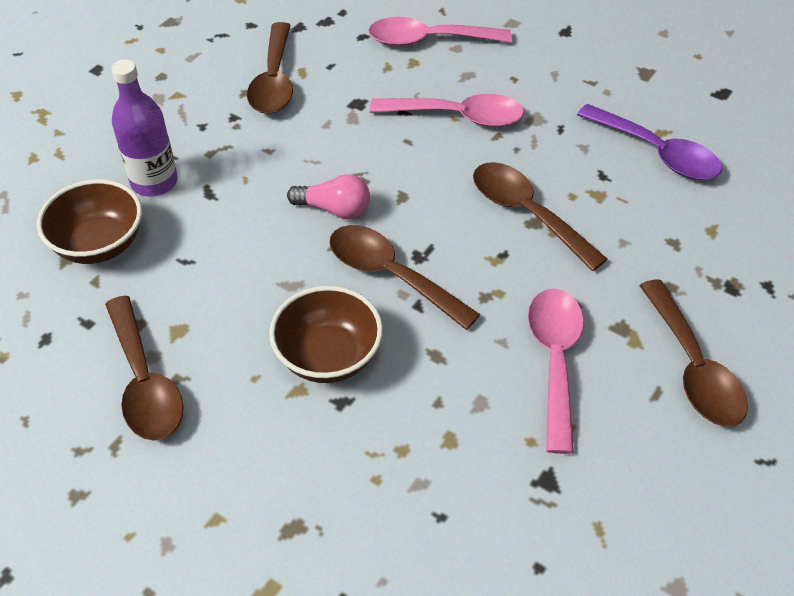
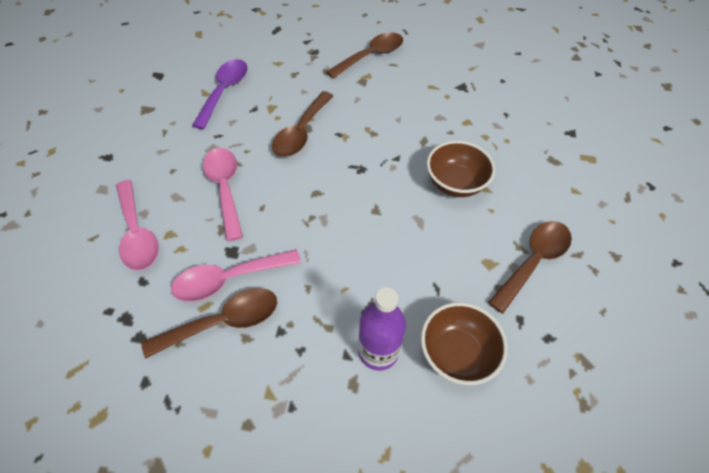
camera: 115 degrees left, 5 degrees up
(334, 209) = (346, 223): pink light bulb -> none
(391, 275) = (383, 176): brown spoon -> none
(554, 360) = (397, 98): pink spoon -> pink spoon (229, 279)

